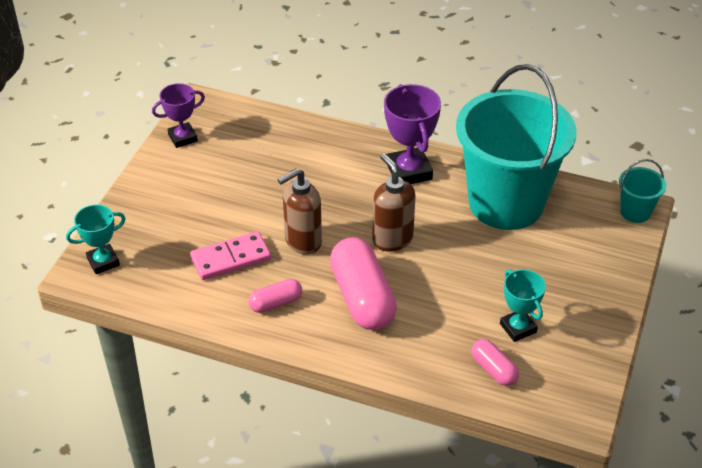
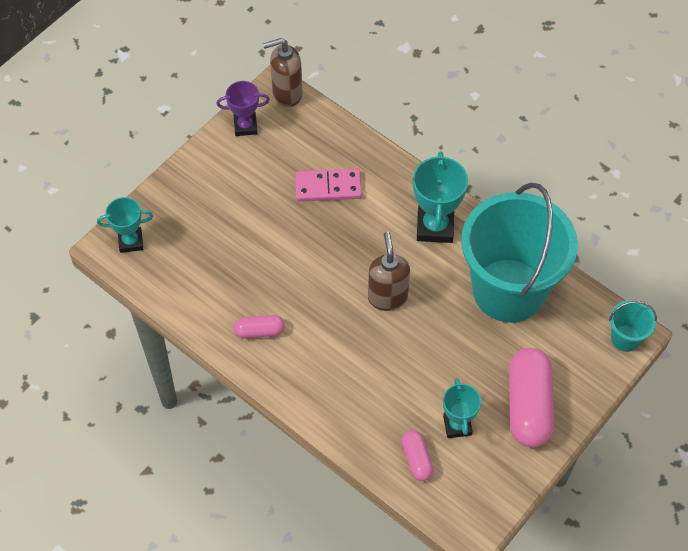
camera: 20 degrees right, 15 degrees up
(231, 258) = (239, 272): pink domino -> pink domino (328, 187)
(302, 241) = (307, 274): brown soap dispenser -> brown soap dispenser (286, 94)
(362, 298) = (335, 350): pink capsule -> pink capsule (528, 405)
(409, 171) = (435, 227): purple trophy -> turquoise trophy

